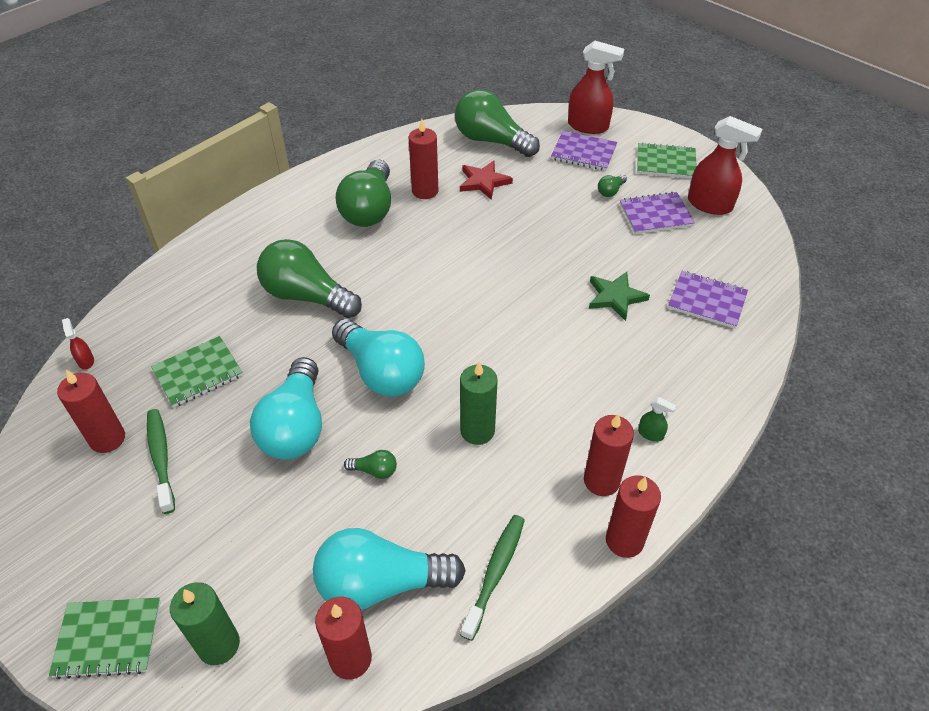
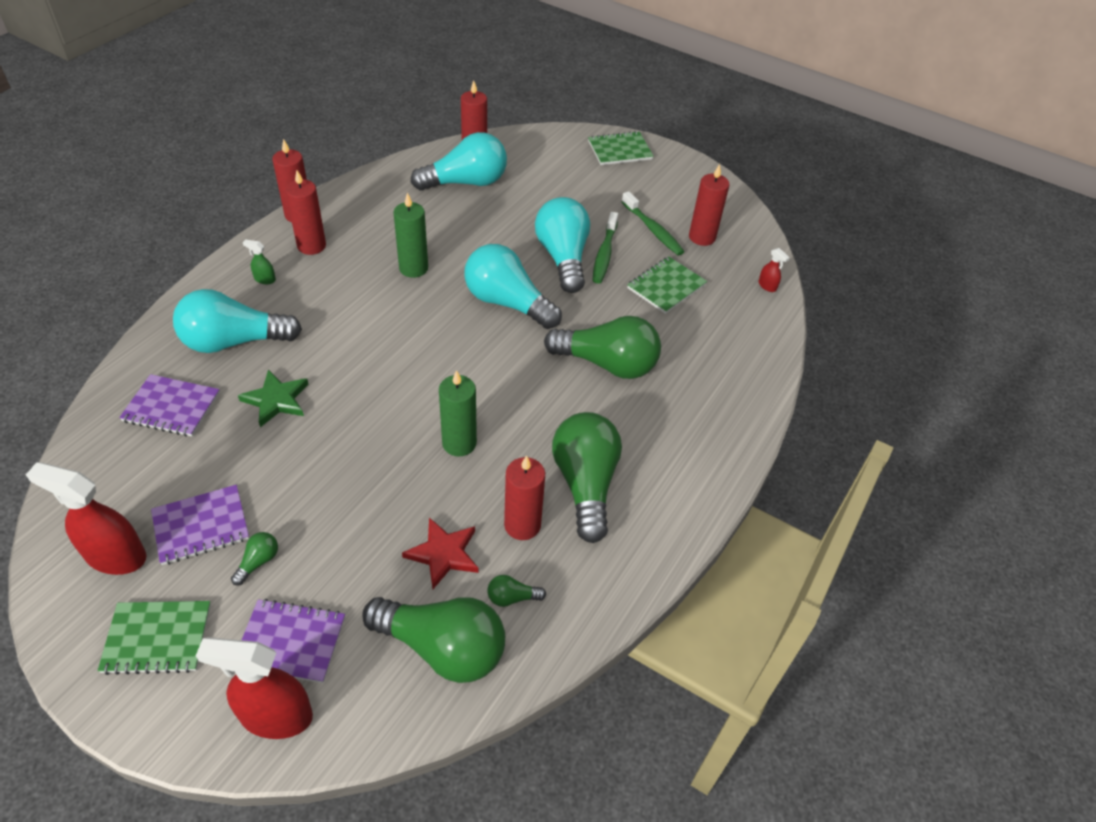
camera: 165 degrees right, 0 degrees up
(219, 645) = (554, 153): green candle -> green candle (459, 443)
(374, 470) = (490, 237): green light bulb -> green light bulb (512, 597)
(495, 573) = (391, 193): green toothbrush -> green toothbrush (604, 254)
(667, 359) = (234, 341): none -> turquoise light bulb

